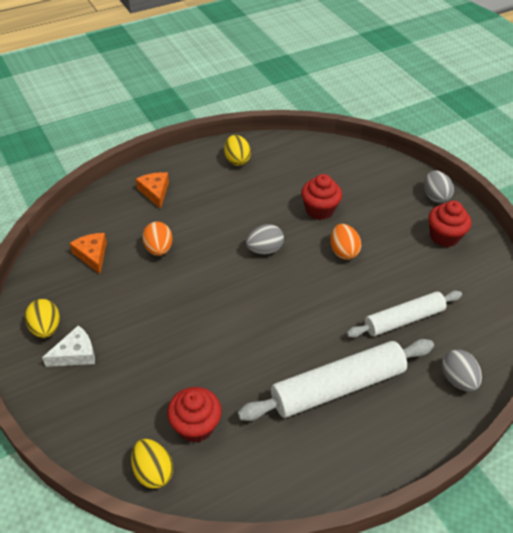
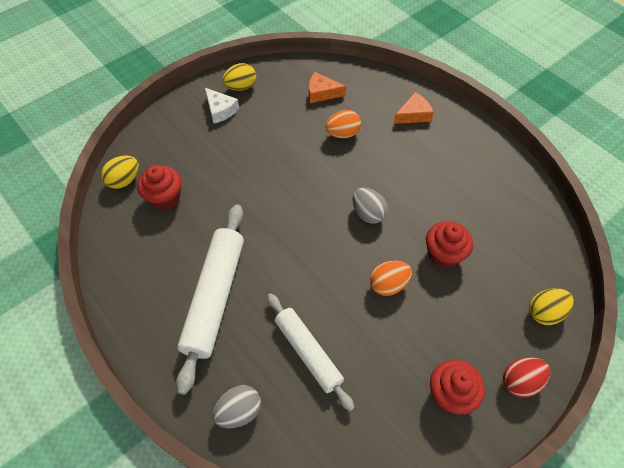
camera: 80 degrees right, 10 degrees up
(92, 255) = (322, 93): orange cheese -> orange cheese turned 135 degrees counterclockwise
(237, 160) = (489, 168): yellow egg -> yellow egg (545, 313)
(337, 387) = (215, 297): white rolling pin -> white rolling pin turned 45 degrees clockwise
(435, 196) = (520, 382): grey egg -> red egg

